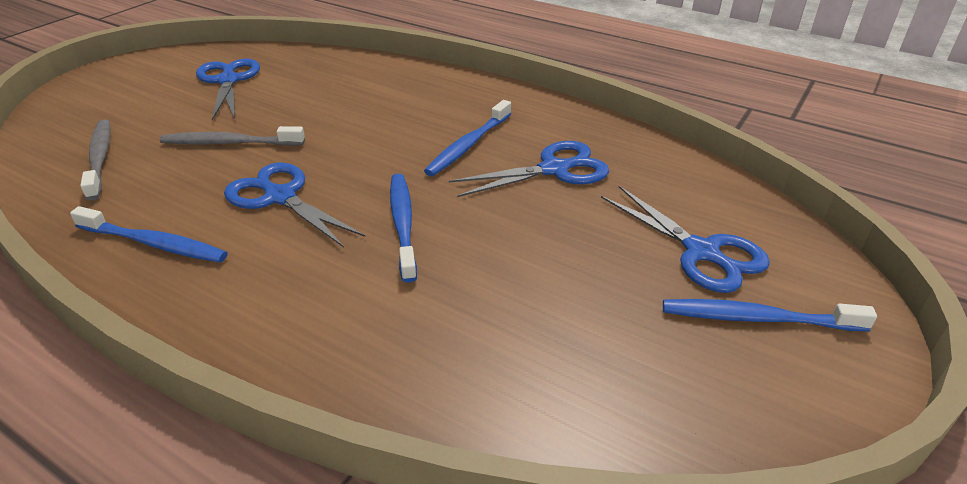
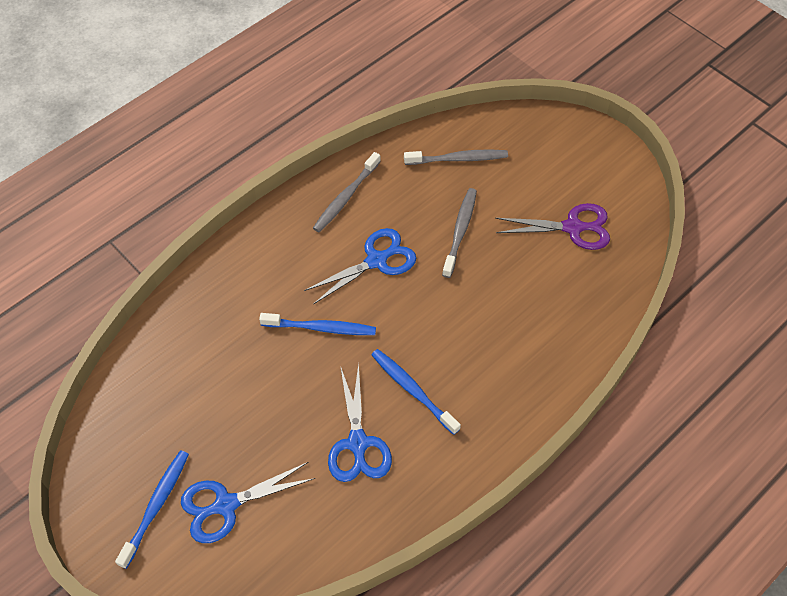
camera: 105 degrees right, 20 degrees up
(154, 243) = (346, 197): blue toothbrush -> grey toothbrush
(228, 81) = (572, 228): blue scissors -> purple scissors

